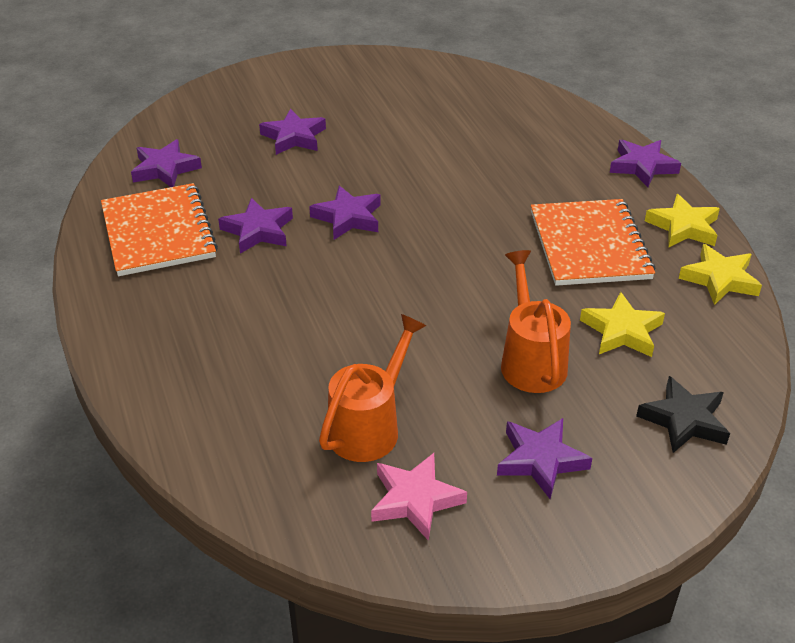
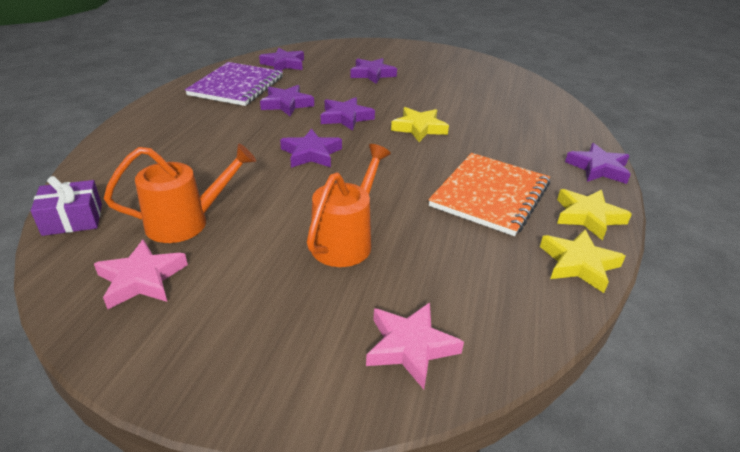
camera: 35 degrees right, 5 degrees down
(158, 232) = (237, 86): orange notebook -> purple notebook
(253, 490) = (73, 219): none -> purple gift
(540, 460) = (257, 306): purple star -> purple star (311, 153)
(622, 331) = (442, 257): yellow star -> yellow star (419, 128)
(684, 420) = (410, 347): black star -> pink star

